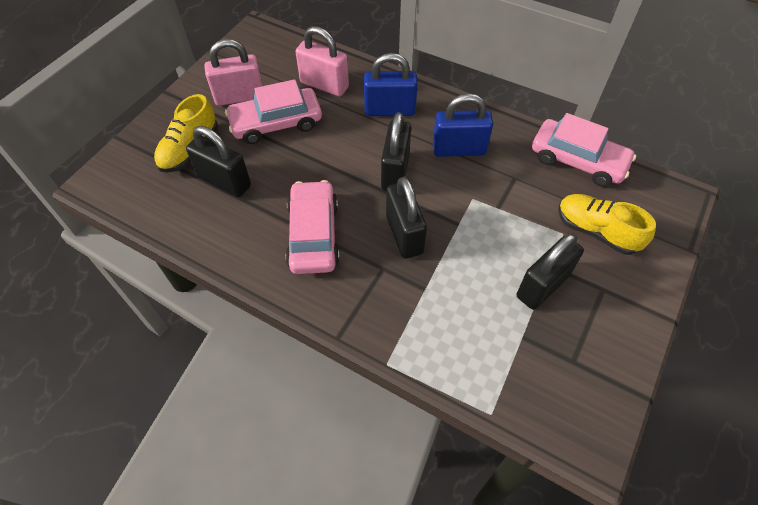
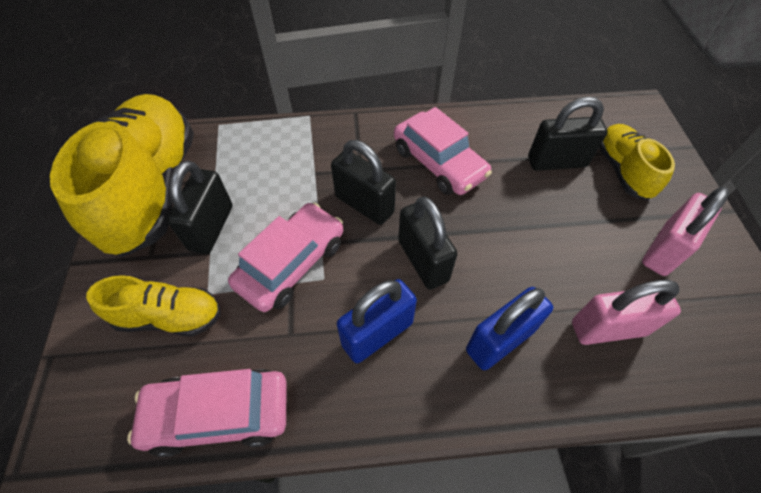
camera: 145 degrees right, 0 degrees up
(276, 123) = (590, 242): pink car -> pink car (291, 263)
(587, 360) = (153, 189): none -> yellow shoe

